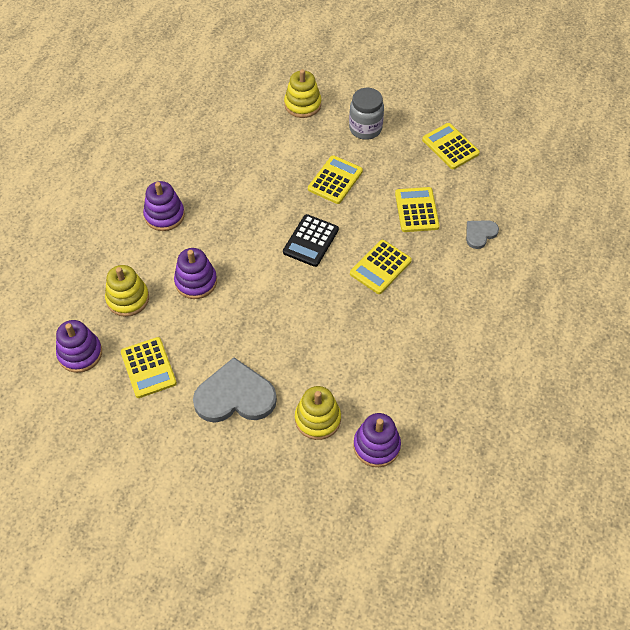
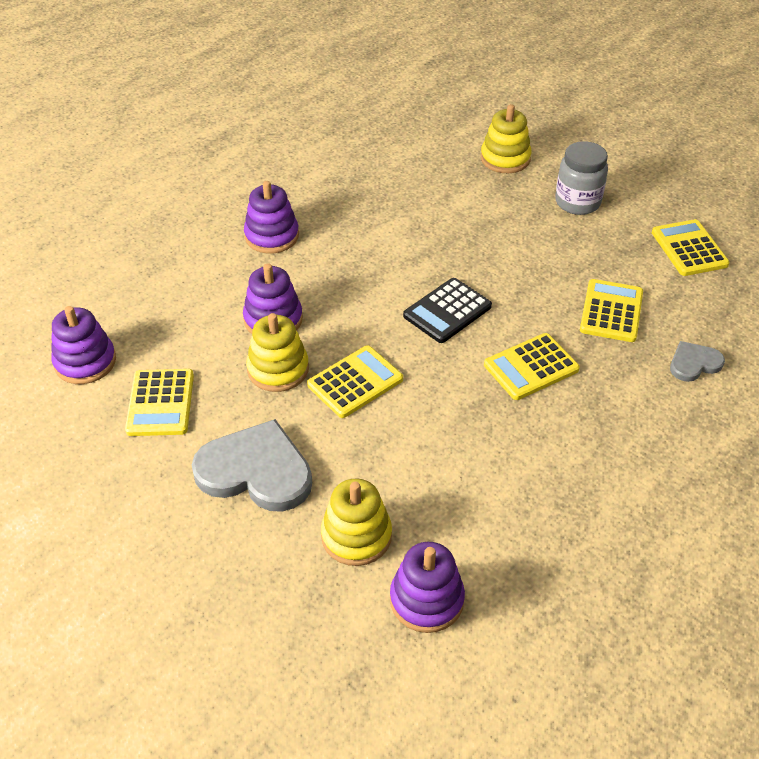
camera: 20 degrees right, 10 degrees down
(128, 299) = (177, 316): yellow stacking toy -> yellow stacking toy (278, 369)
(335, 180) = (511, 250): yellow calculator -> yellow calculator (355, 382)

